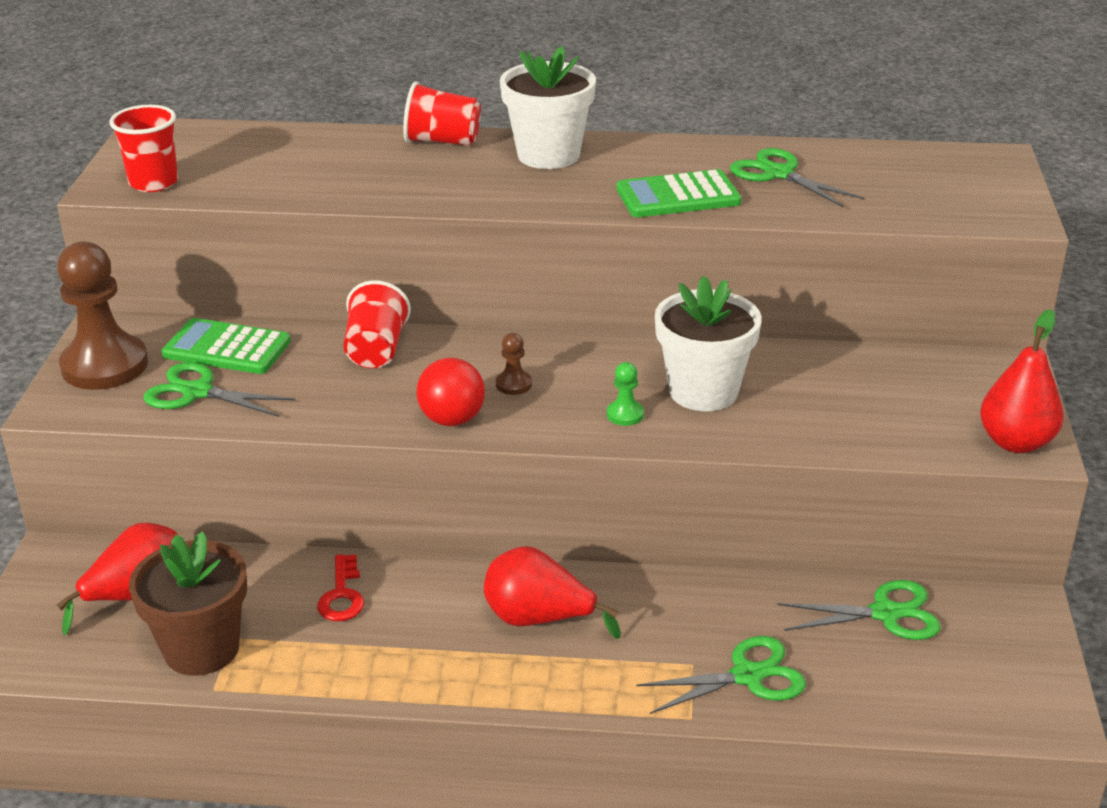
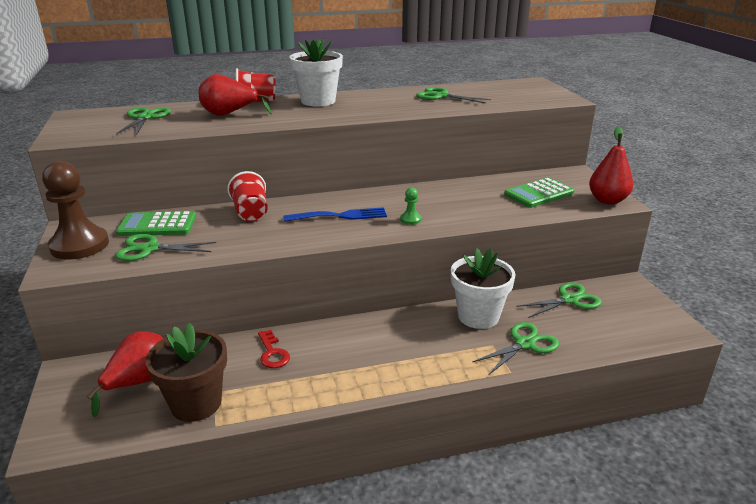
camera: 20 degrees left, 5 degrees down
(153, 182) = (89, 134): red cup -> none
(250, 156) = (145, 118): none -> green scissors
(452, 419) = (316, 237): red ball -> none
(513, 384) = (340, 216): brown pawn -> blue fork
(539, 620) = (396, 341): red pear -> red pear (229, 114)
(678, 196) = (399, 108): green calculator -> green calculator (539, 194)
(703, 391) = (443, 204): white flower pot -> white flower pot (478, 316)

